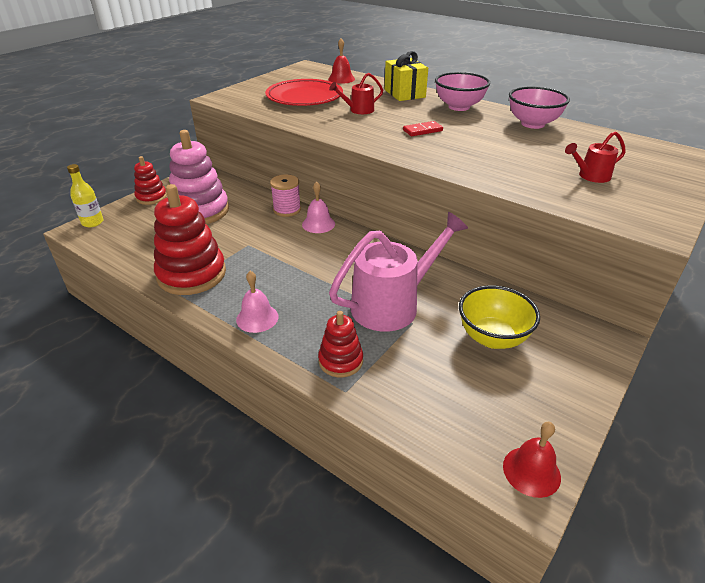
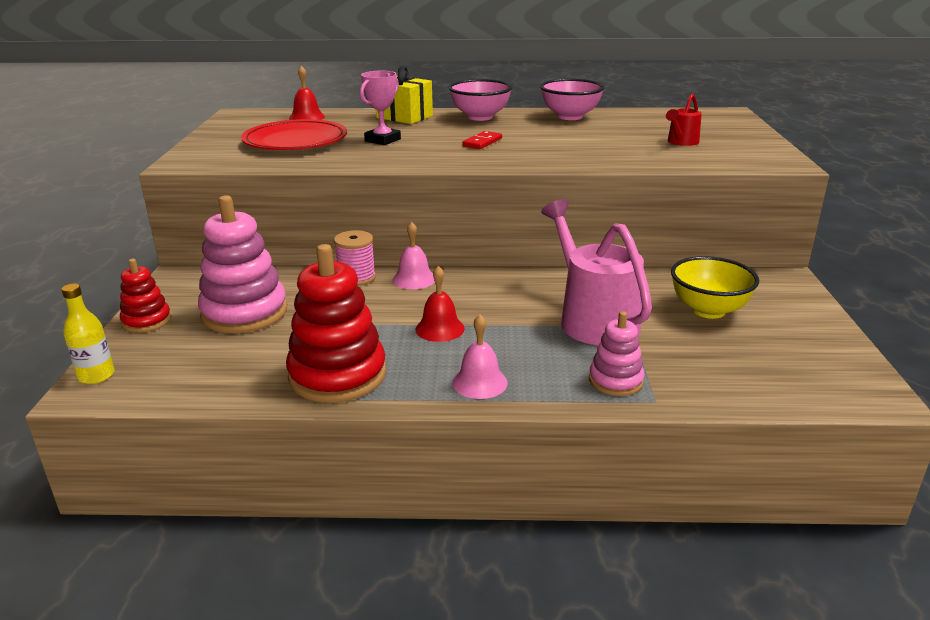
camera: 35 degrees left, 10 degrees down
(340, 361) = (615, 381): red stacking toy -> pink stacking toy
(358, 110) = (382, 140): red watering can -> pink trophy
(393, 304) = (593, 318): pink watering can -> pink watering can turned 45 degrees counterclockwise
(531, 471) = (863, 385): red bell -> red bell (440, 329)

